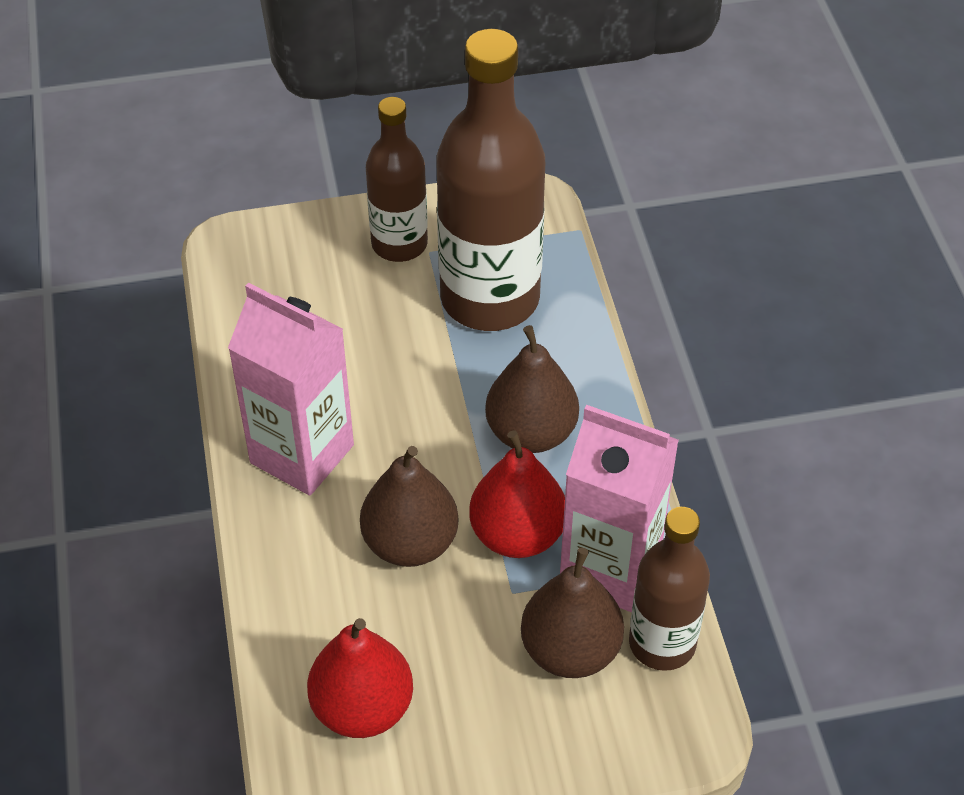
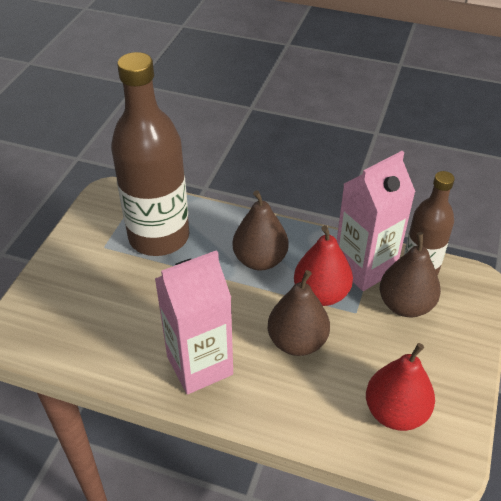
camera: 60 degrees left, 5 degrees down
(399, 244) = (87, 256): brown bottle -> none

